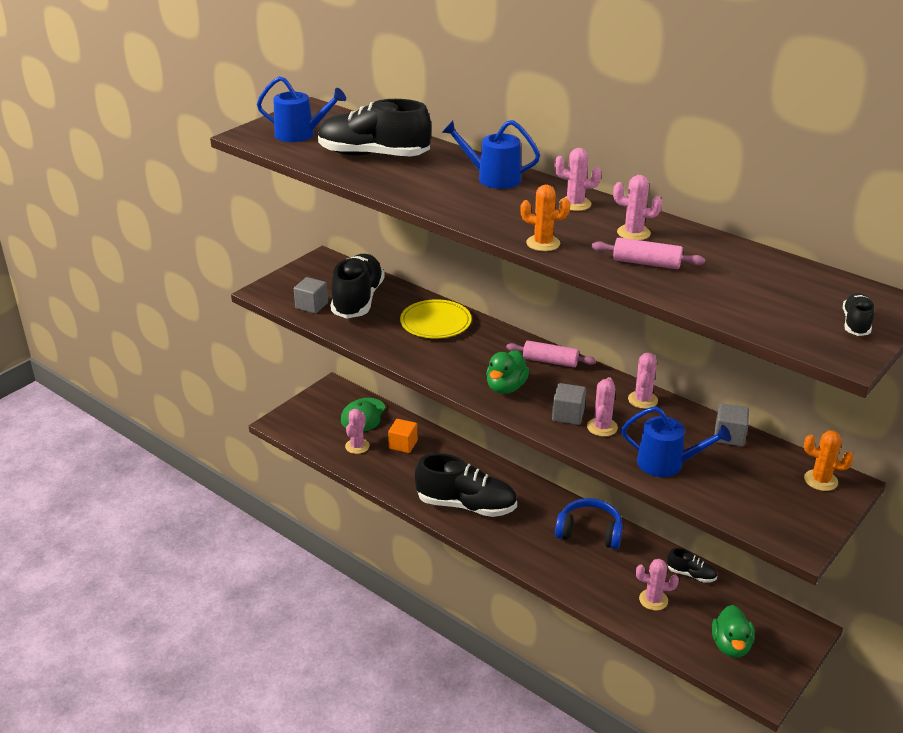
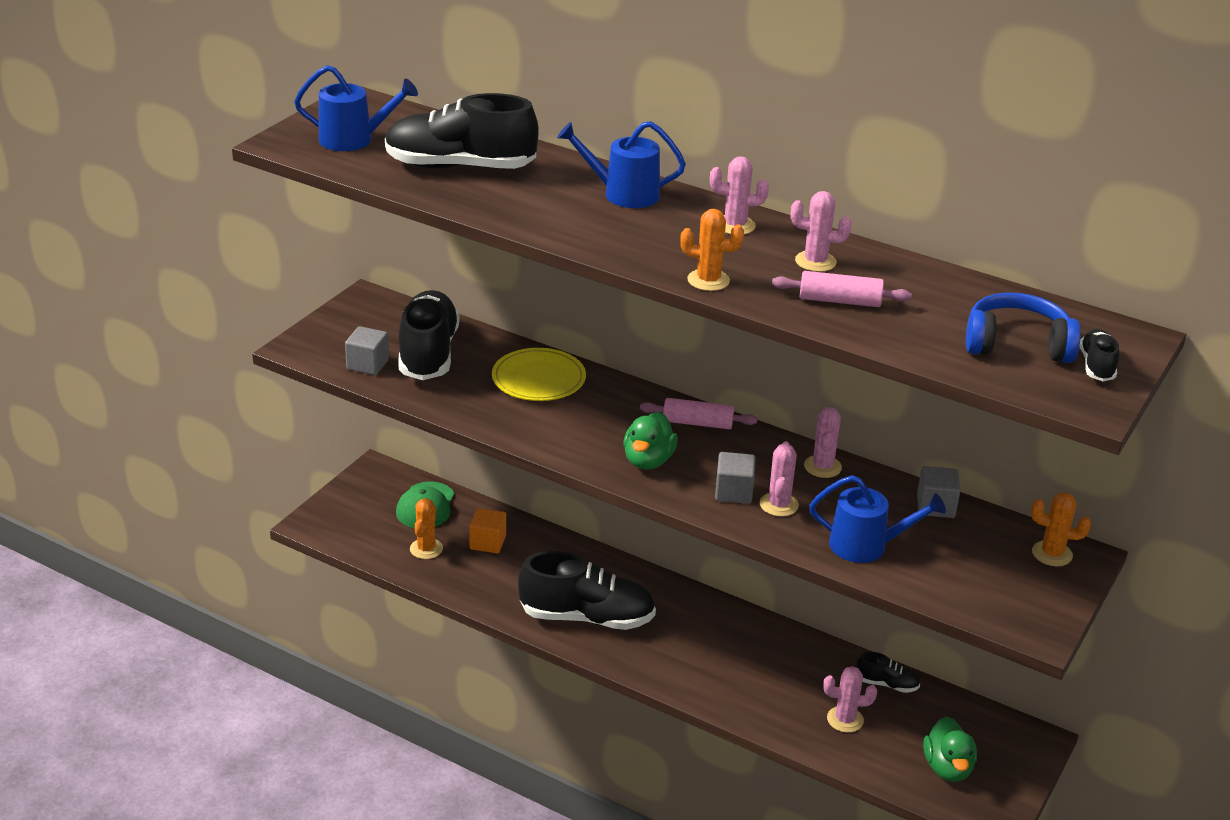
camera: 10 degrees left, 0 degrees up
(357, 446) = (426, 549): pink cactus -> orange cactus
(589, 532) = (751, 640): blue headphones -> blue headphones (1017, 344)

